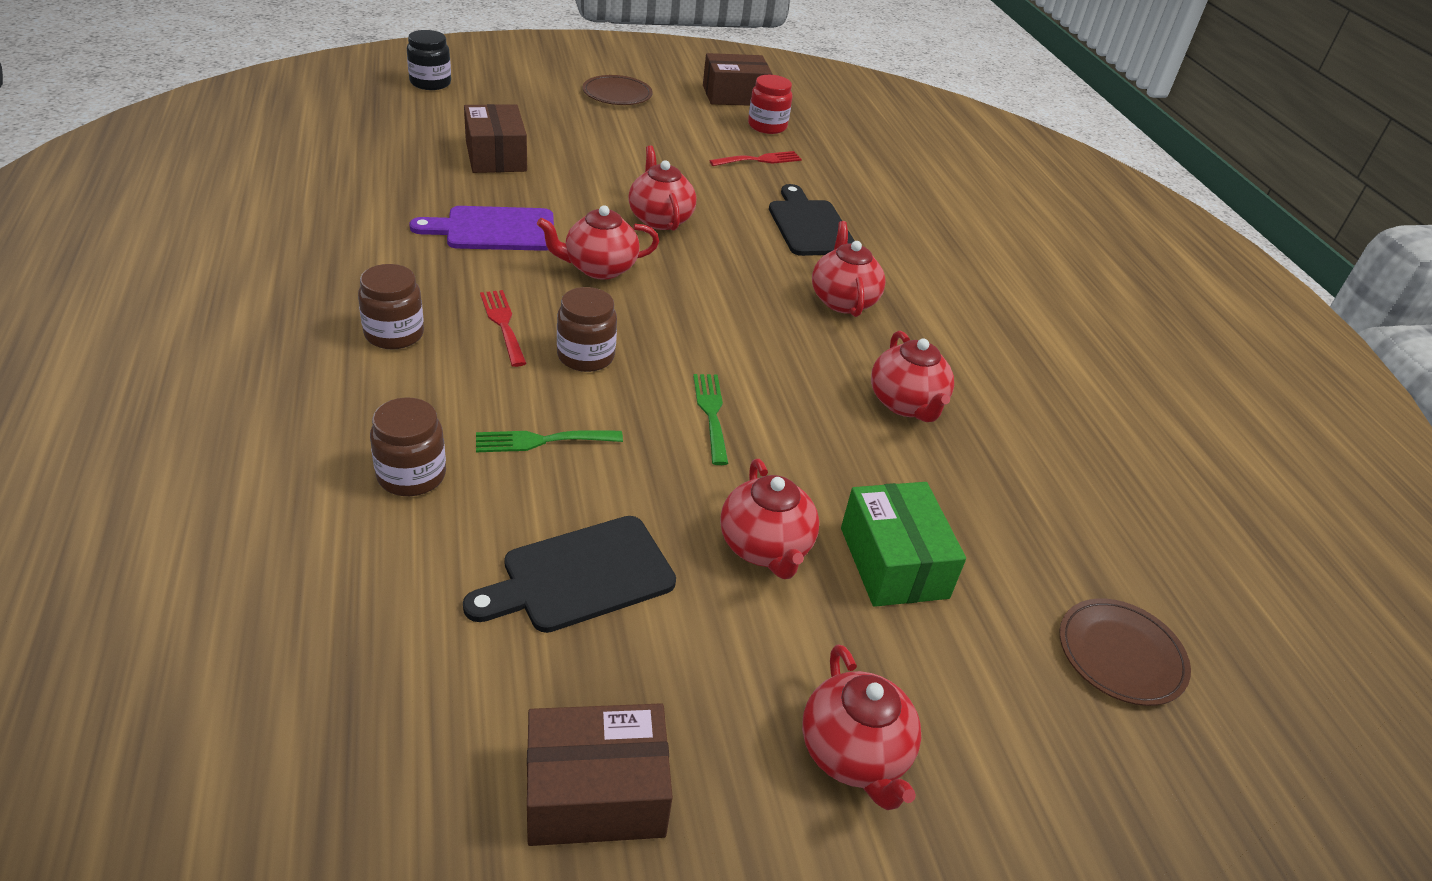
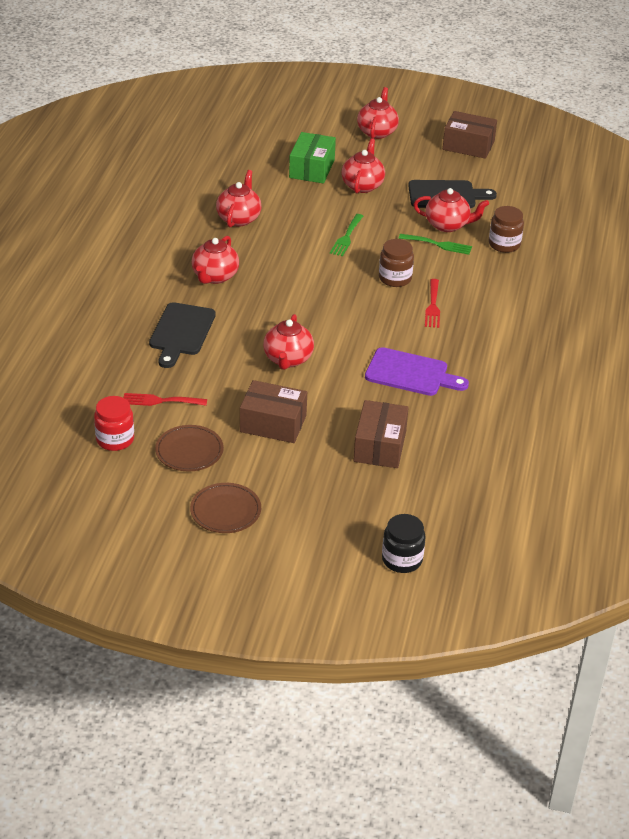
camera: 150 degrees left, 0 degrees up
(394, 334) = (496, 313): brown jar -> none
(599, 268) = (355, 330): red teapot -> red teapot (448, 225)
(734, 95) = (107, 488): brown box -> brown box (273, 423)
(1121, 655) = (250, 126): brown plate -> brown plate (189, 451)

